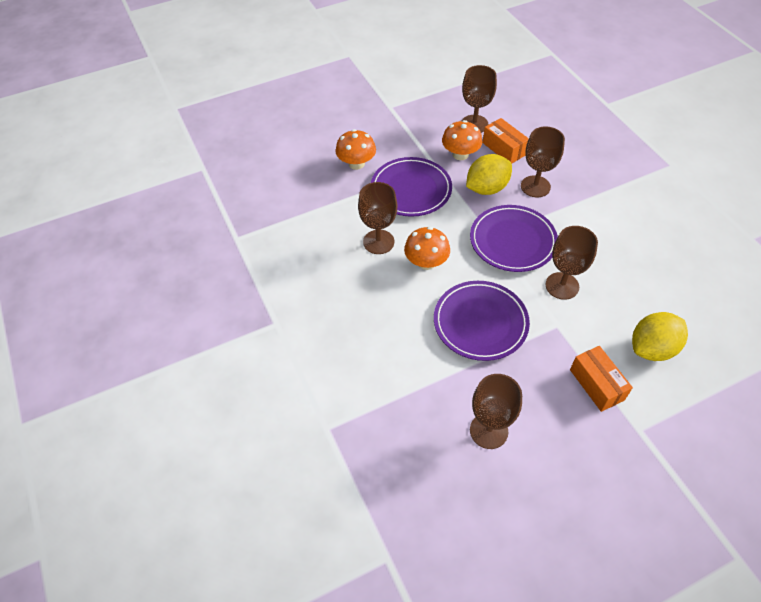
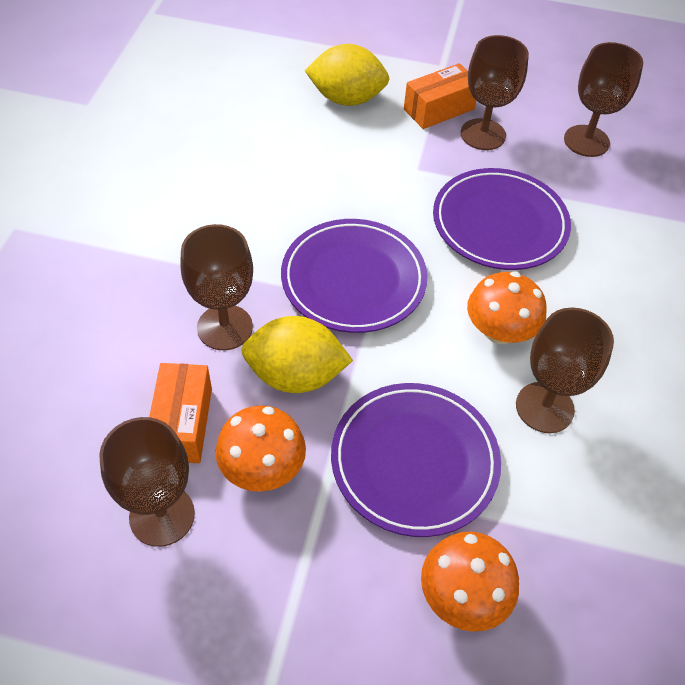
camera: 145 degrees left, 0 degrees up
(562, 286) = (360, 197): brown goblet -> brown goblet (483, 134)
(596, 384) = (439, 109): orange box -> orange box turned 45 degrees clockwise

